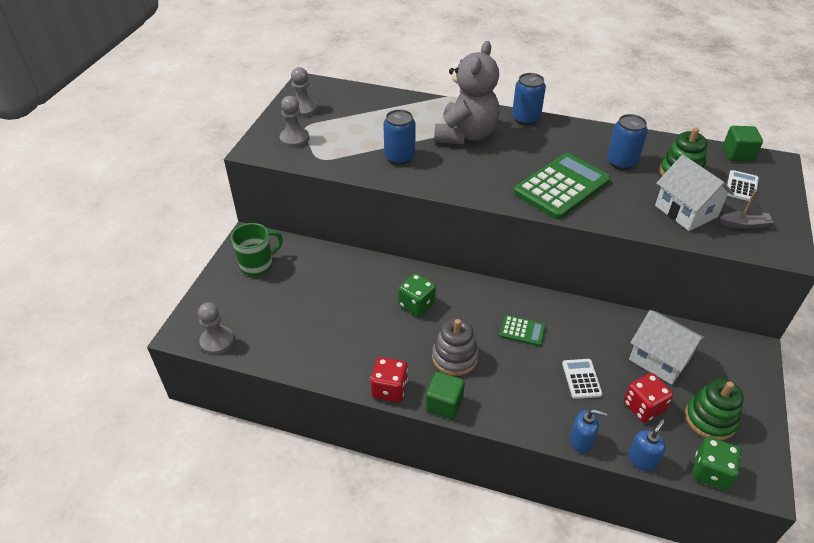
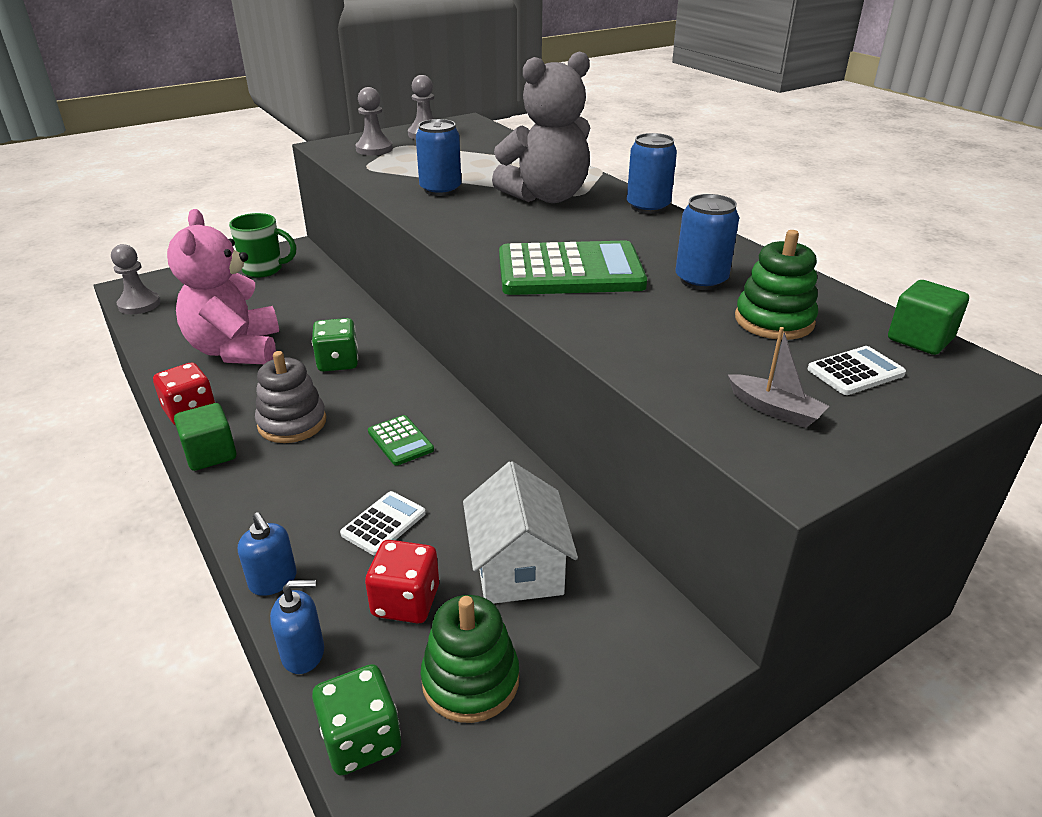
camera: 40 degrees right, 10 degrees down
(344, 333) = (236, 350): none -> pink teddy bear
(686, 211) = (701, 357): white house -> none

